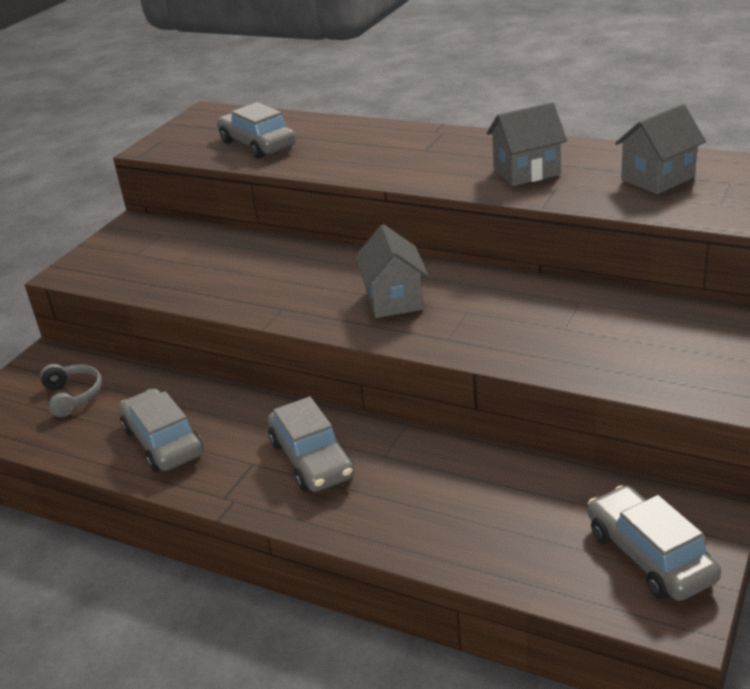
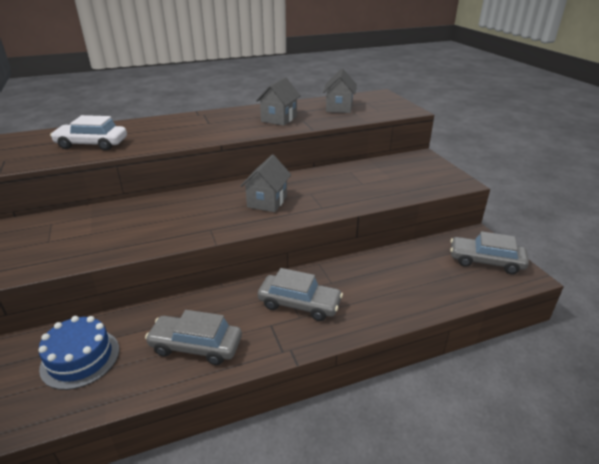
camera: 50 degrees left, 0 degrees up
(73, 396) = (80, 358): grey headphones -> blue cake
(257, 144) = (92, 144): grey car -> white car
(394, 300) = (267, 201): grey house -> grey house turned 75 degrees clockwise

